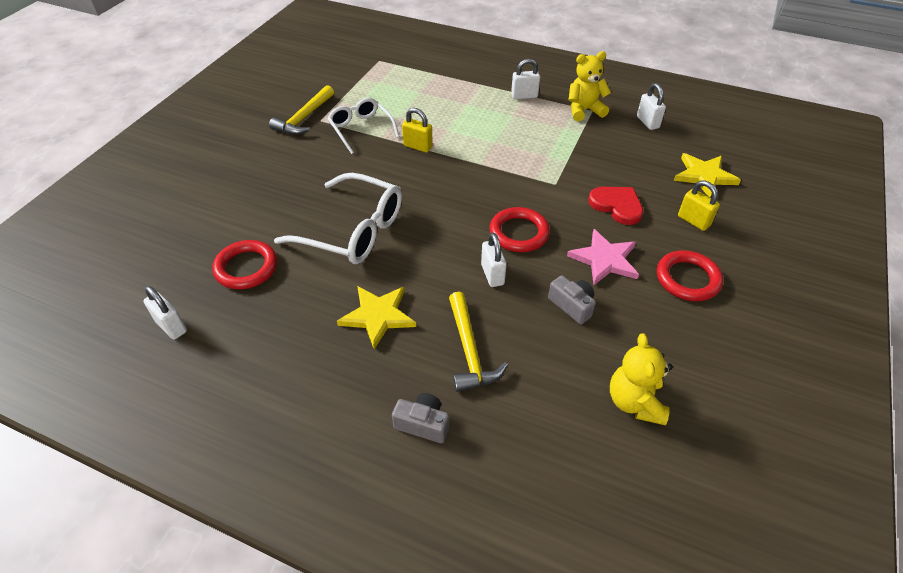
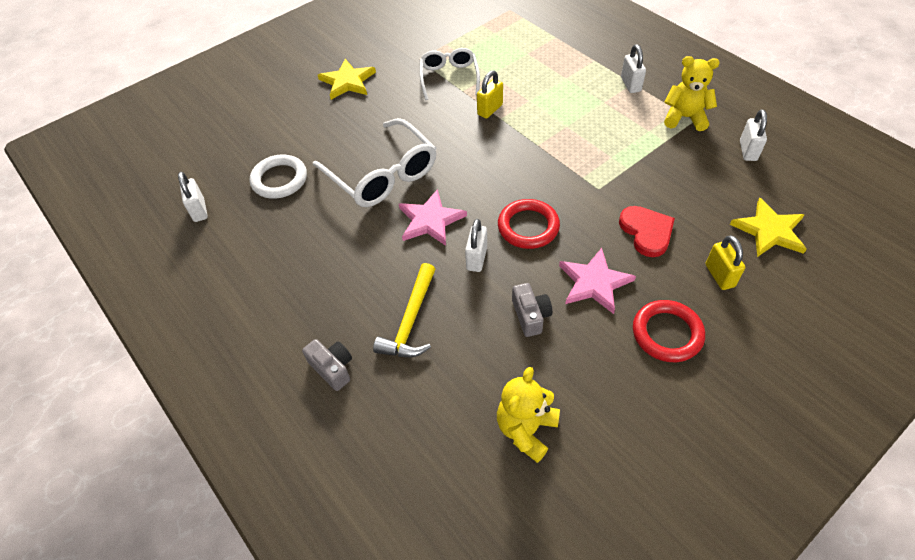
camera: 30 degrees right, 5 degrees up
(246, 268) = (279, 180): red ring -> white ring
(304, 118) = (407, 52): yellow hammer -> none
(378, 316) = (355, 260): yellow star -> yellow star (347, 81)
(418, 146) = (490, 110): yellow padlock -> yellow padlock turned 75 degrees clockwise
(427, 256) = (430, 220): none -> pink star
(524, 96) = (630, 84): white padlock -> white padlock turned 60 degrees clockwise

